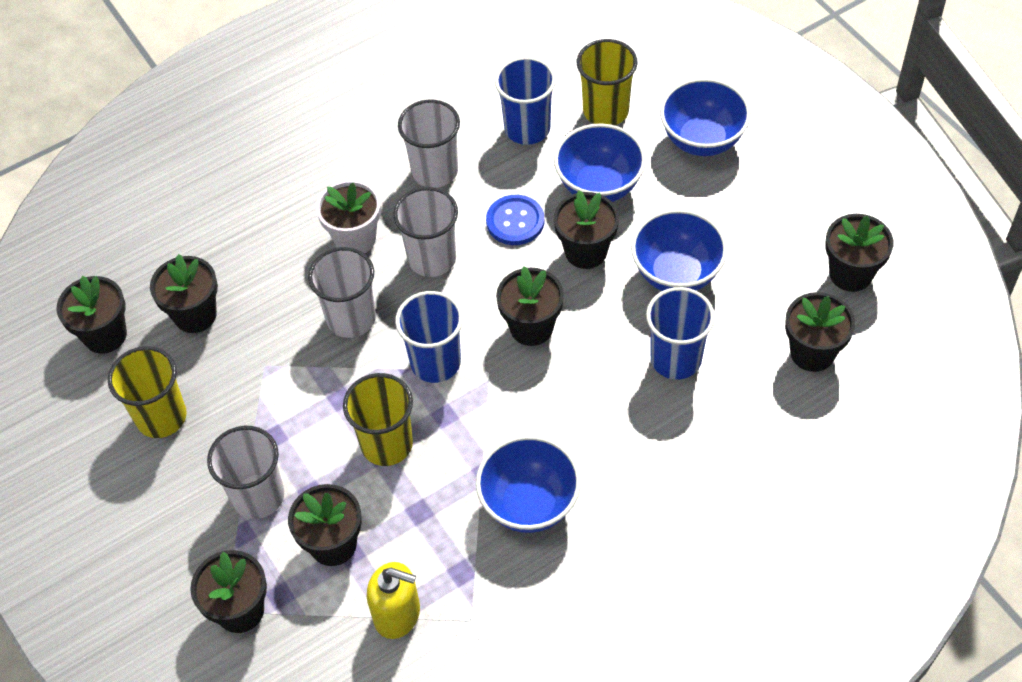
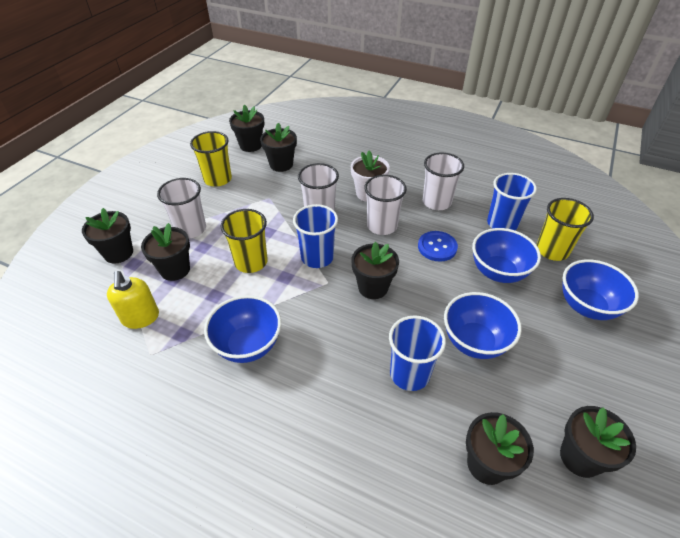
camera: 55 degrees right, 10 degrees down
(586, 251) = (447, 287): black flower pot -> none

